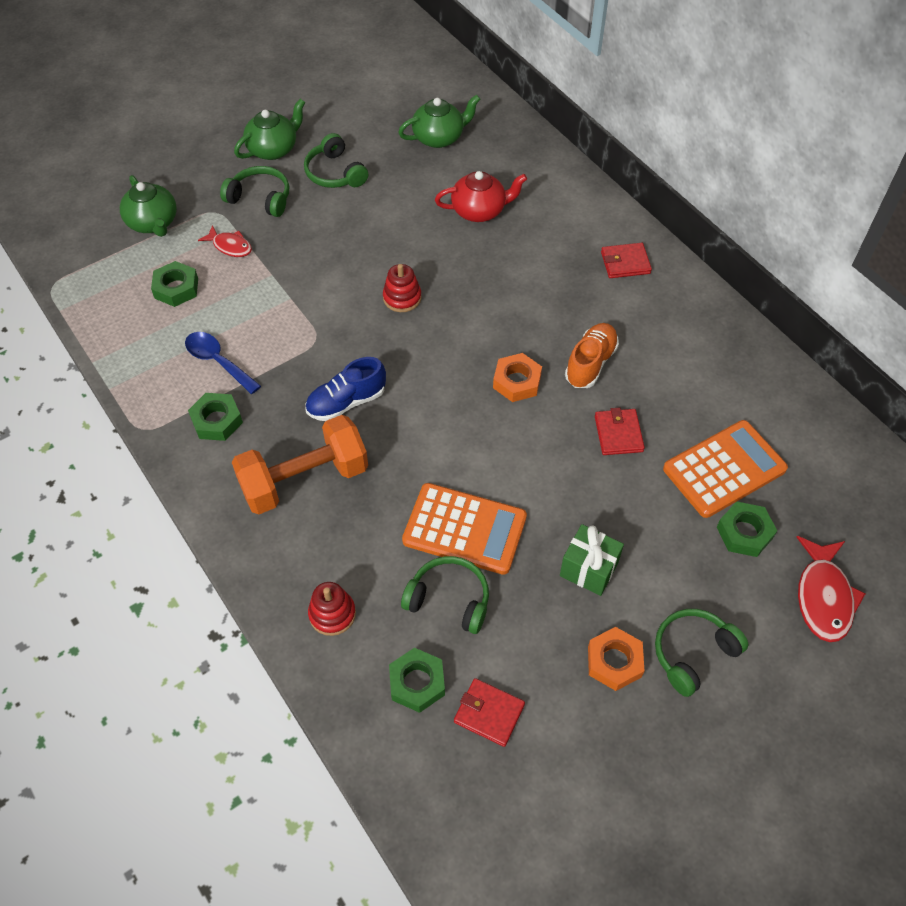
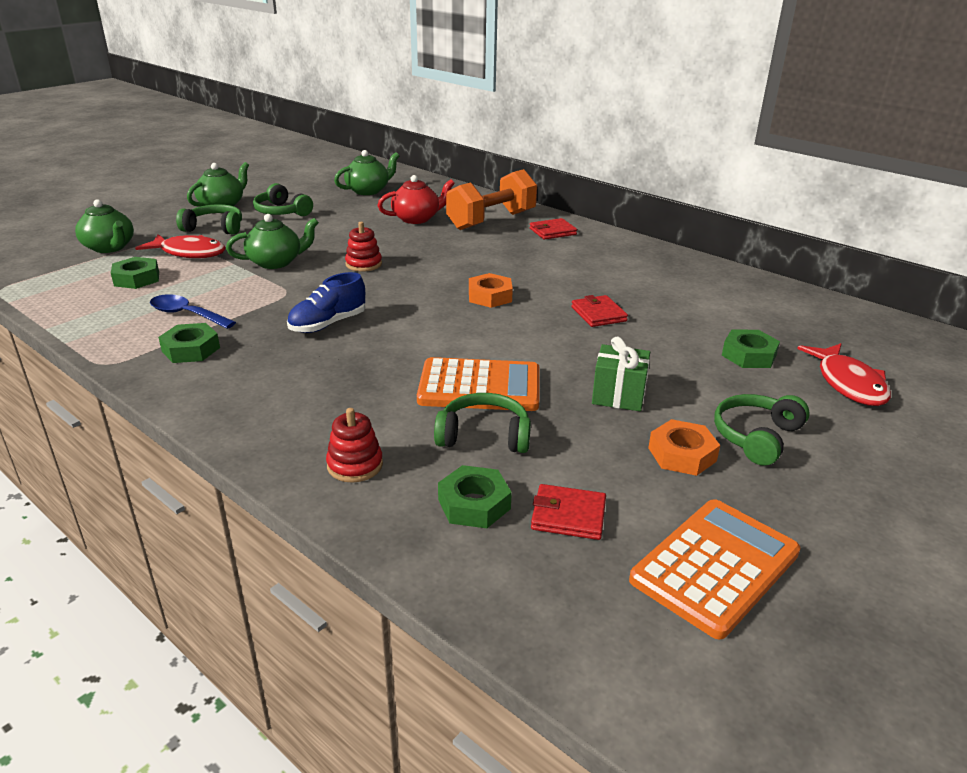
camera: 15 degrees left, 25 degrees down
(230, 246) = (189, 253): red fish -> red fish, size x1.63
(304, 480) = (296, 375): orange dumbbell -> orange dumbbell (491, 221)
(314, 279) = (276, 262): none -> green teapot
(590, 363) = (551, 281): orange shoe -> none
(724, 469) = (704, 322): orange calculator -> orange calculator (715, 566)

